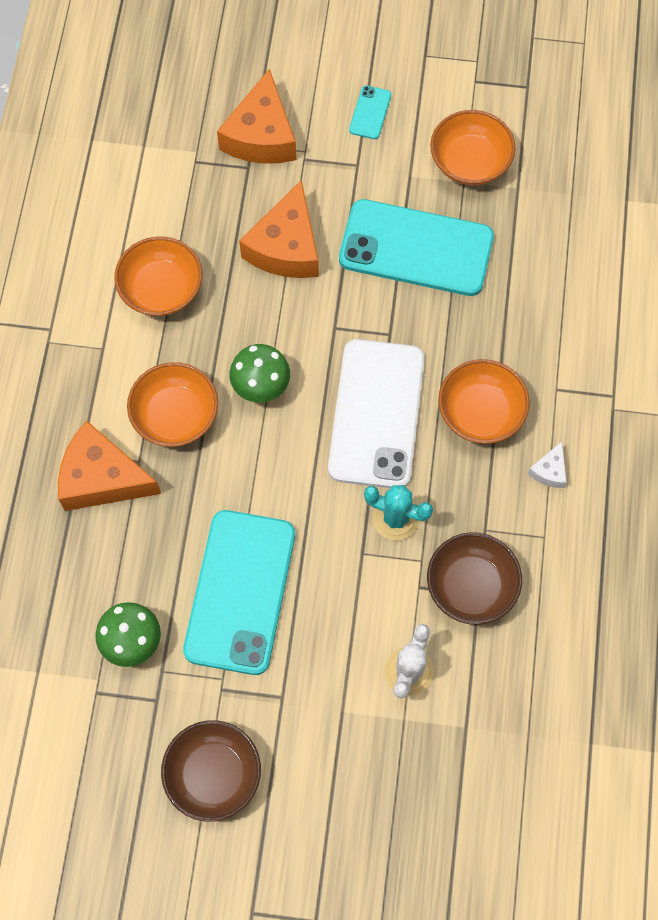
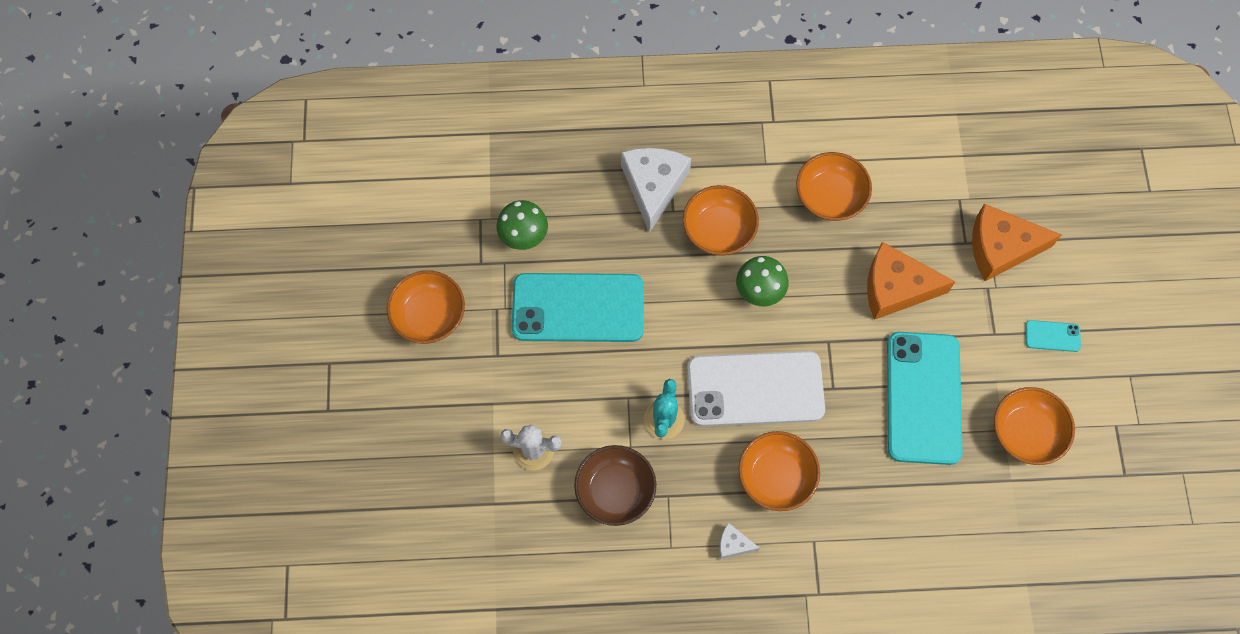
camera: 80 degrees right, 0 degrees up
(102, 478) = (653, 186): orange cheese -> white cheese
(213, 774) = (429, 315): brown bowl -> orange bowl

